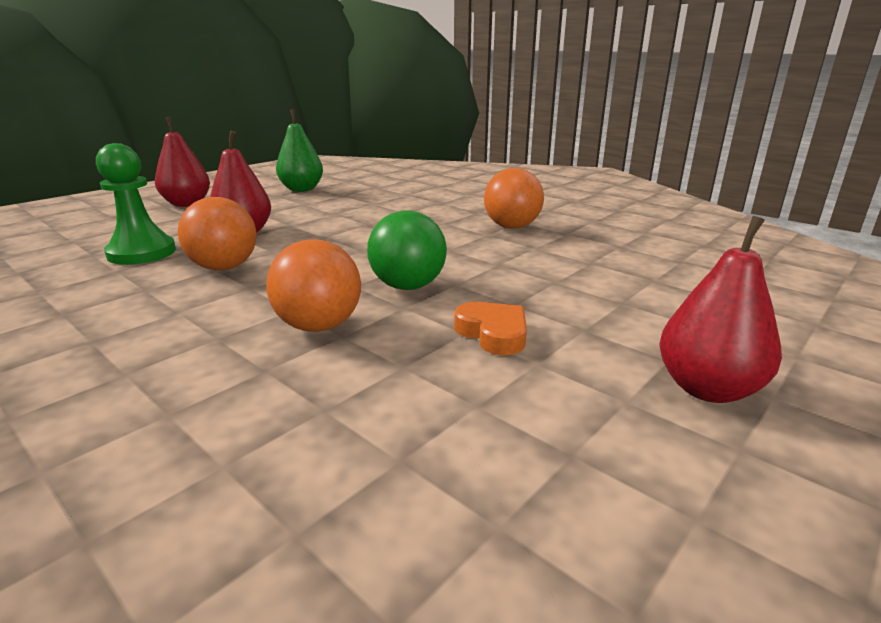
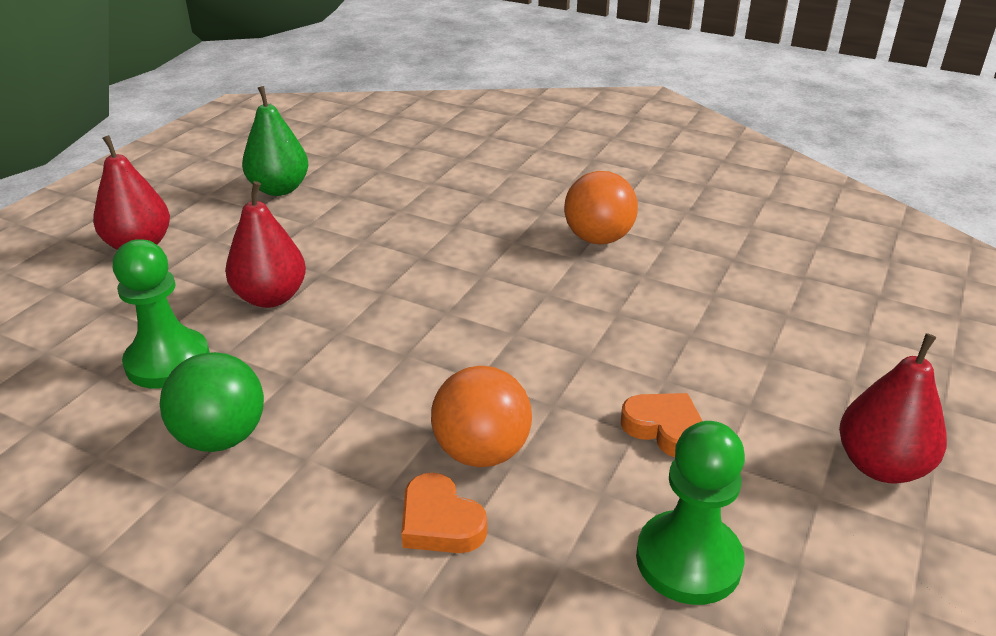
camera: 15 degrees left, 10 degrees up
(224, 267) = (300, 372): orange ball -> none
(242, 363) = (440, 522): none -> orange heart
(408, 286) = (538, 370): green ball -> green ball (221, 437)
(452, 428) = (688, 560): none -> green pawn

